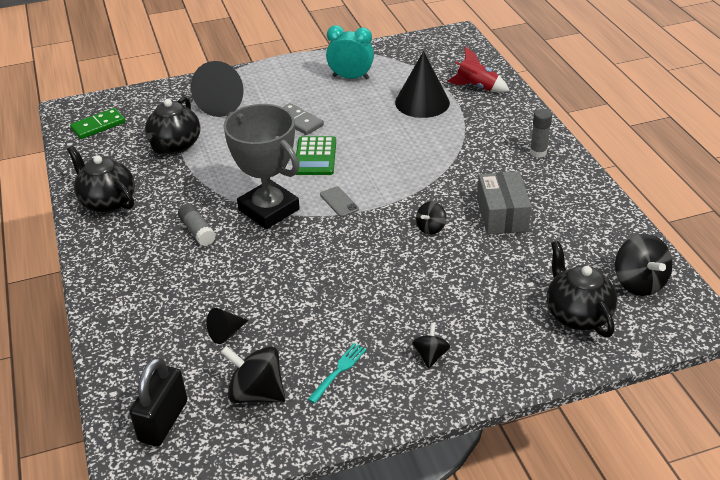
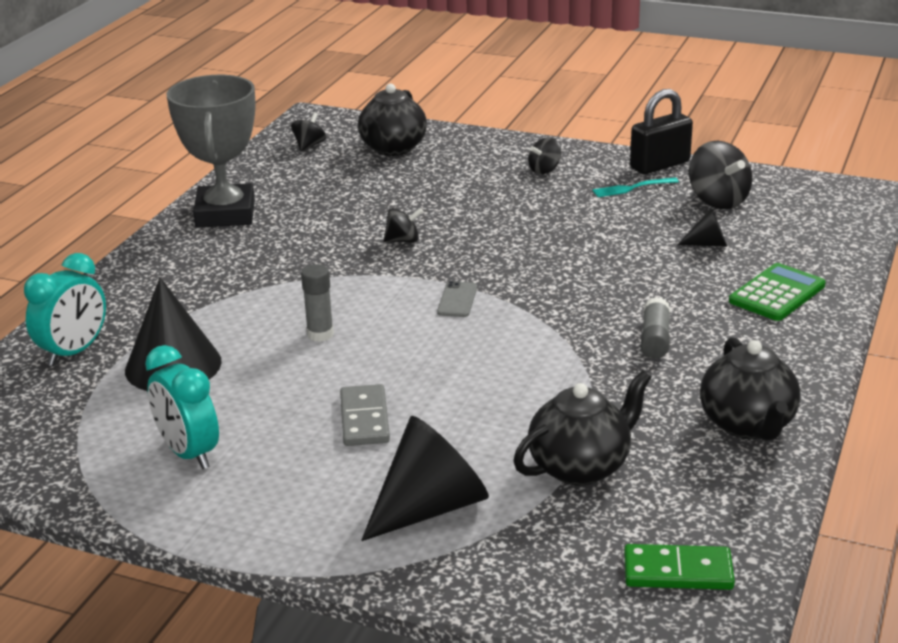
camera: 140 degrees left, 10 degrees down
(163, 421) = (817, 213): black padlock -> black padlock (660, 165)
(269, 210) = (546, 326): grey trophy -> grey trophy (225, 214)
(315, 156) = (411, 360): green calculator -> green calculator (777, 294)
(477, 87) = (74, 352): red rocket -> turquoise clock
(502, 215) = (320, 223): grey box -> none
(538, 152) = (176, 254): grey glue stick -> grey glue stick (320, 334)
(639, 283) = (309, 145): black spinning top -> black spinning top, size x0.58

